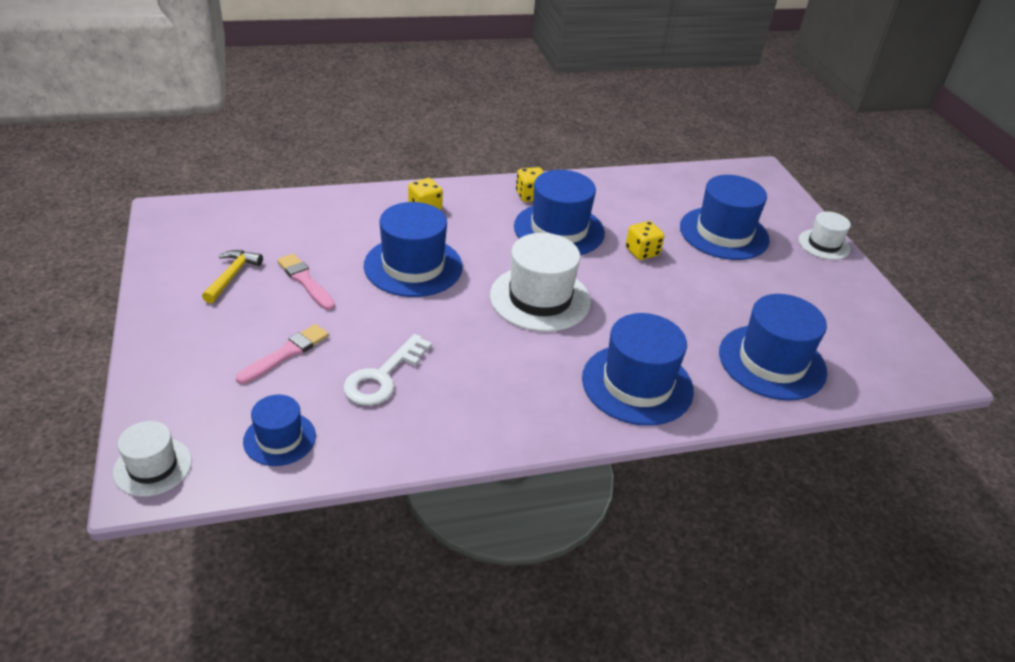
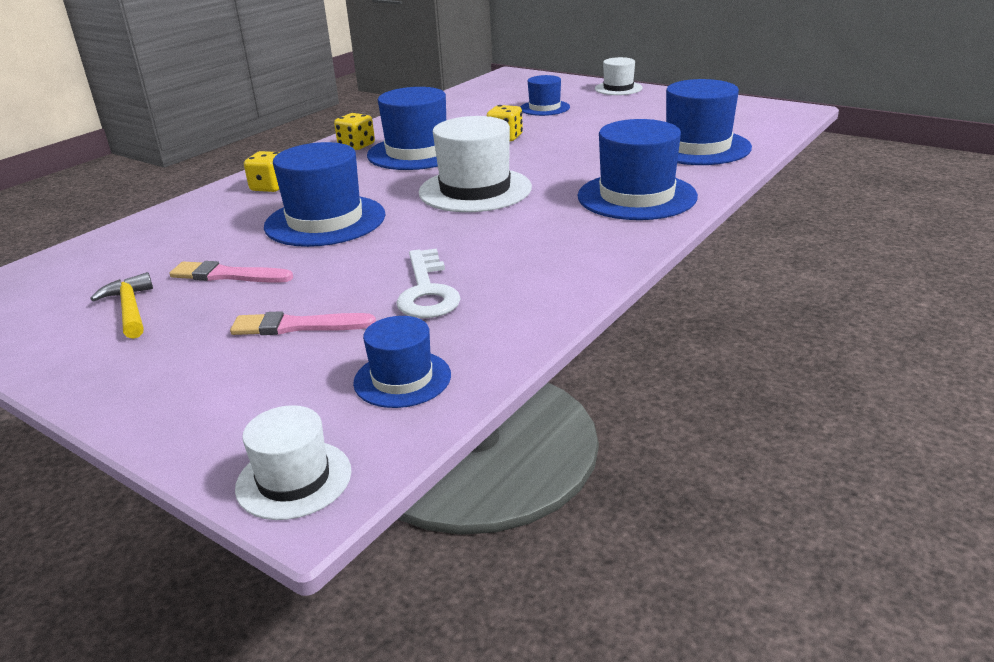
camera: 35 degrees left, 10 degrees down
(286, 353) = (298, 326): pink brush -> pink brush turned 90 degrees counterclockwise
(724, 233) = (544, 108): blue hat -> blue hat, size x0.57

